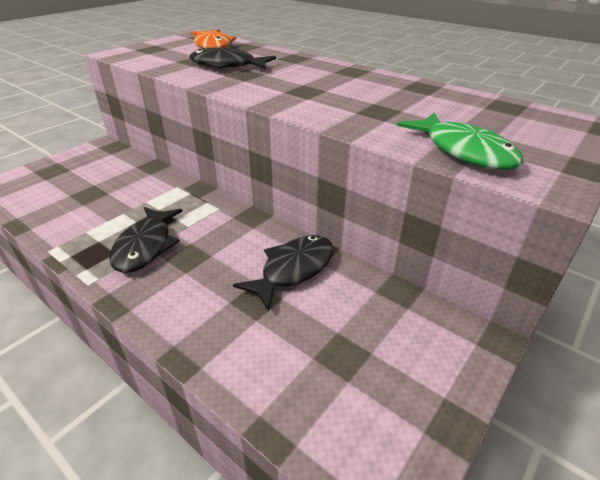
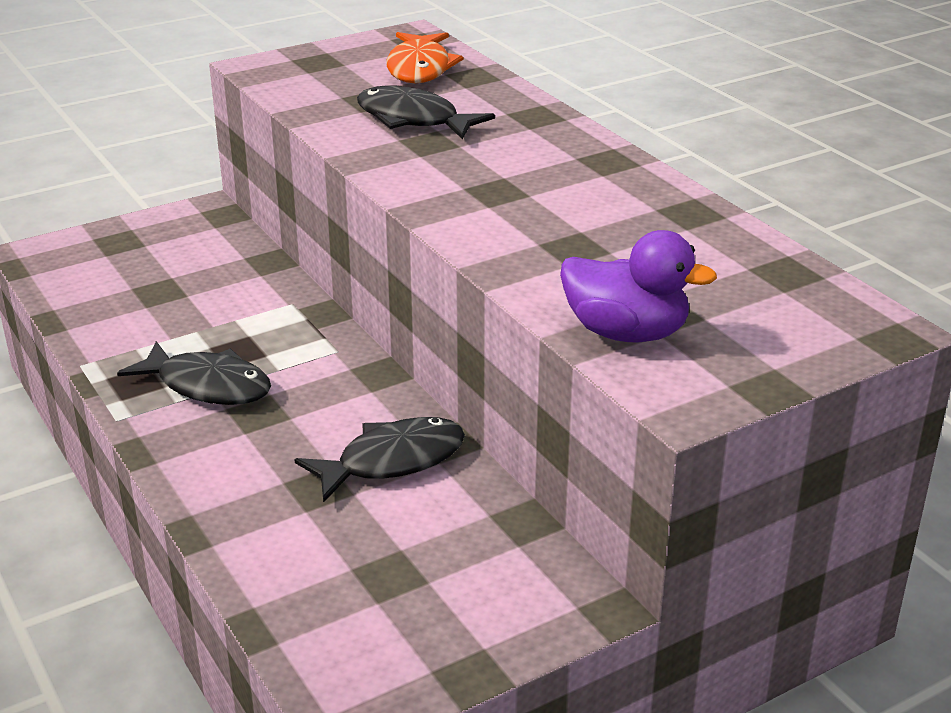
camera: 20 degrees right, 5 degrees down
(146, 246) = (208, 386): black fish -> black fish turned 90 degrees counterclockwise
(464, 151) = (626, 333): green fish -> purple duck

